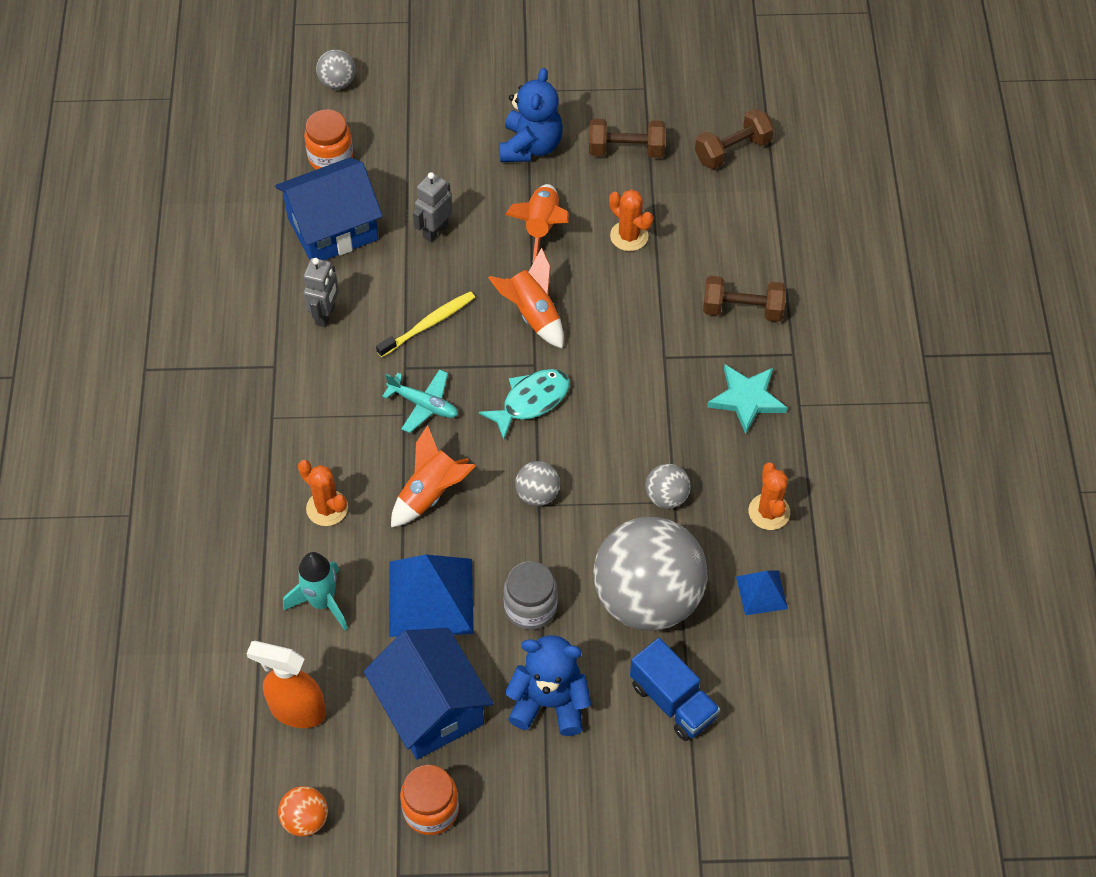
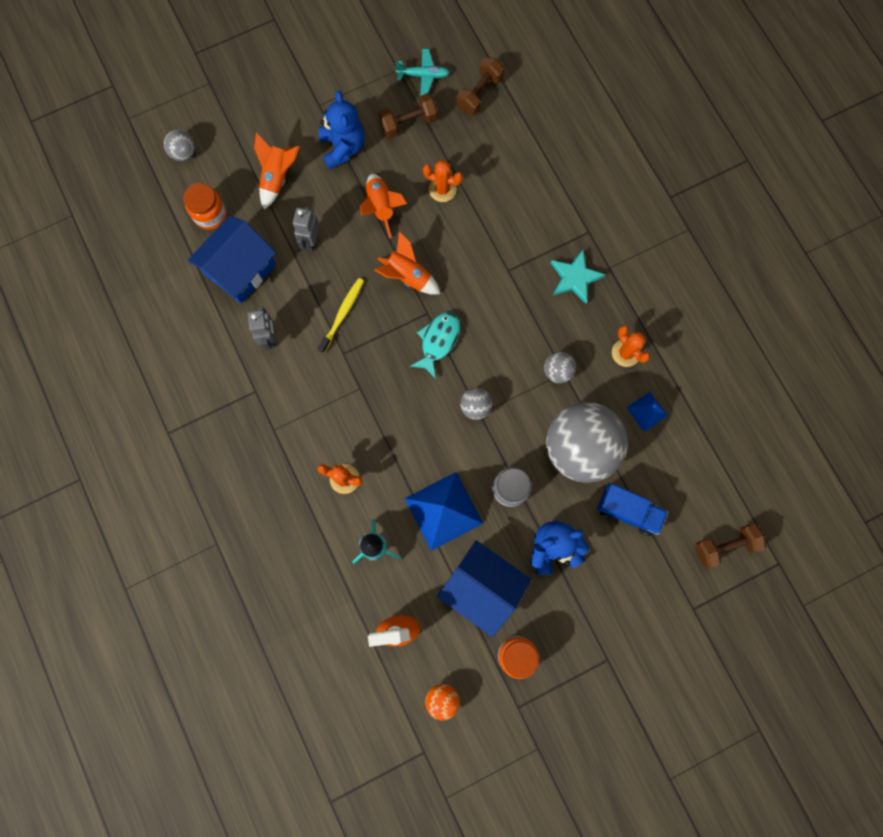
camera: 25 degrees left, 20 degrees up
(423, 404) = (369, 375): turquoise plane -> turquoise plane (423, 75)
(431, 494) = (407, 437): orange rocket -> orange rocket (278, 178)
(742, 309) = (542, 213): brown dumbbell -> brown dumbbell (725, 546)

